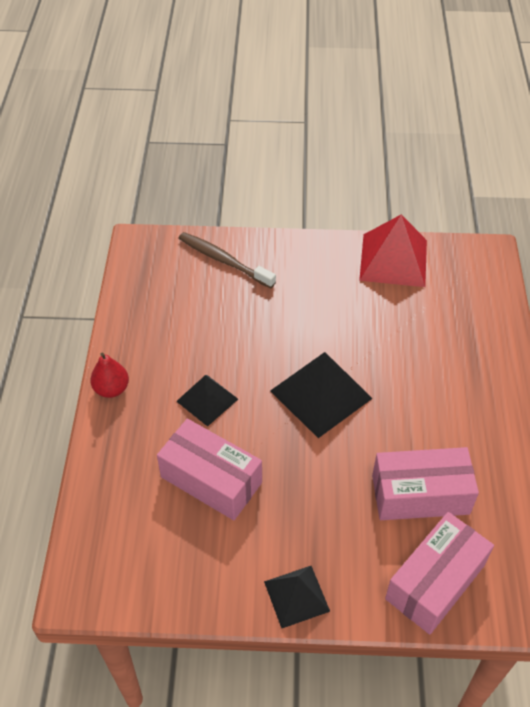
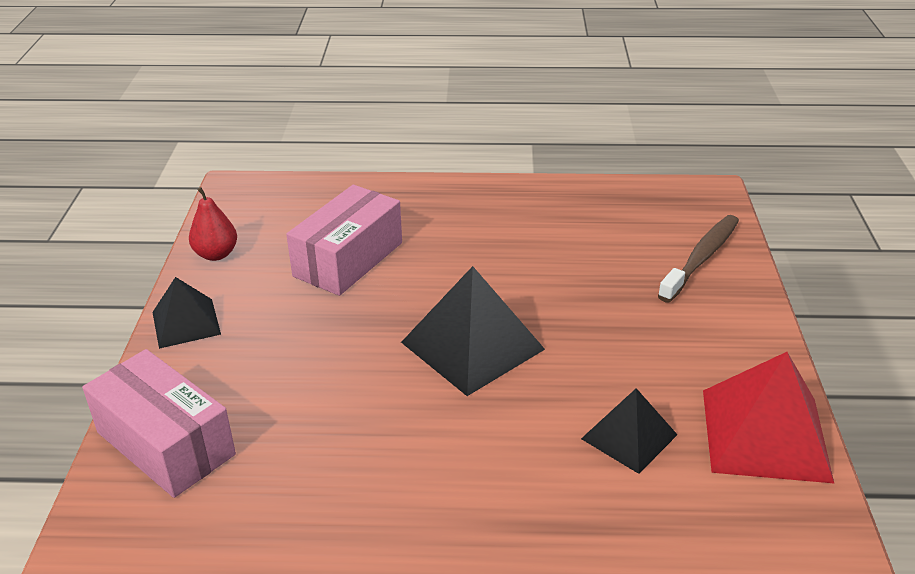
camera: 90 degrees right, 15 degrees down
(111, 389) = (475, 189): red pear -> red pear (216, 254)
(207, 400) = (461, 253): black pyramid -> black pyramid (629, 436)
(420, 494) = (299, 437): pink box -> none

